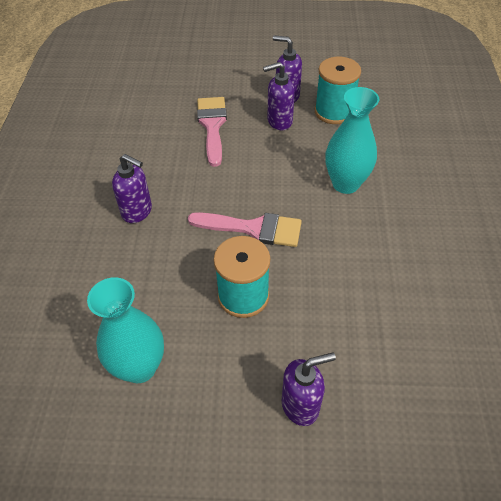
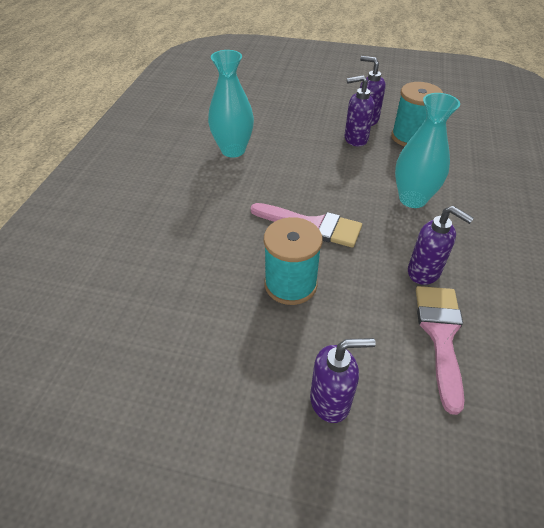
camera: 10 degrees right, 5 degrees down
(137, 211) = (205, 196): purple soap dispenser -> purple soap dispenser (424, 272)
(139, 367) = (172, 334): turquoise vase -> turquoise vase (233, 150)
(212, 126) = (291, 135): pink brush -> pink brush (440, 335)

